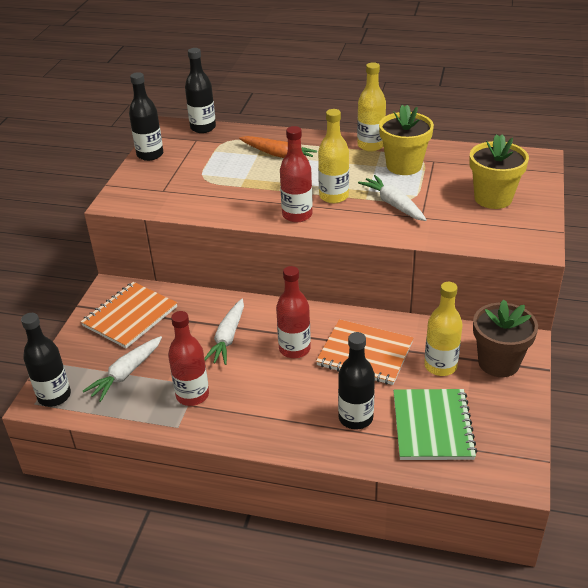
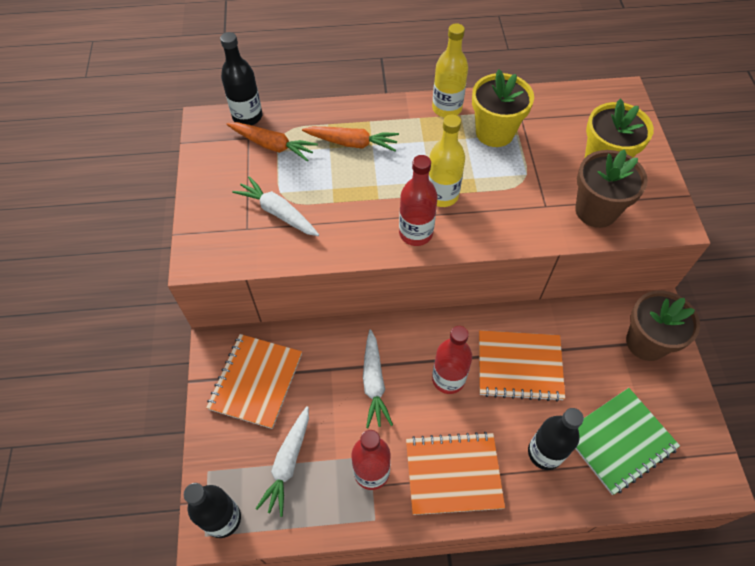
camera: 20 degrees left, 20 degrees up
(150, 155) = (204, 173): black bottle -> none
(212, 147) = (272, 145): none -> orange carrot
(263, 413) = (453, 473): none -> orange notebook
(393, 204) = (509, 193): white carrot -> white carrot (278, 212)
(432, 426) = (619, 441): green notebook -> green notebook turned 75 degrees clockwise
(440, 366) = (596, 362): yellow bottle -> none
(466, 227) = (596, 210): none -> brown flower pot

